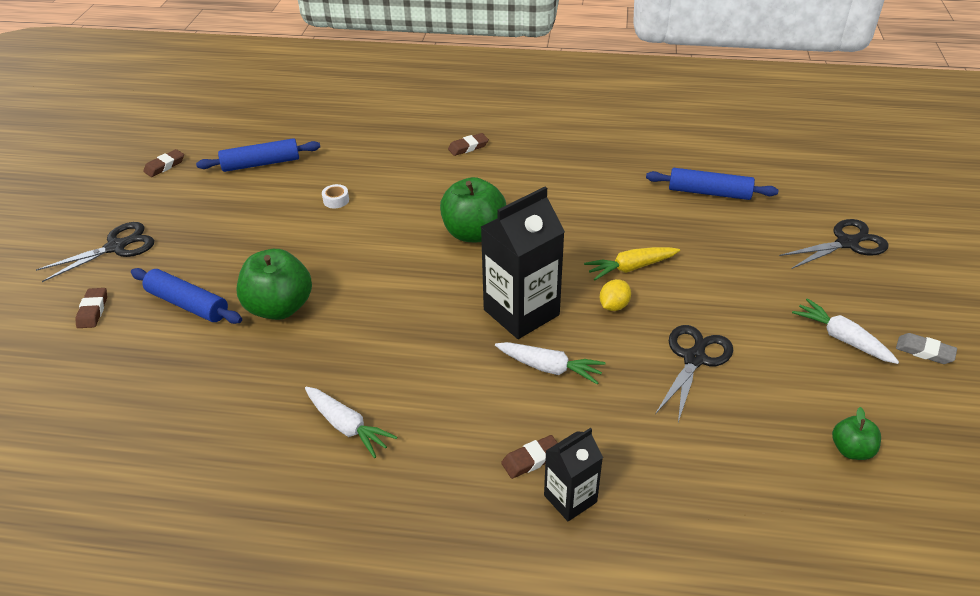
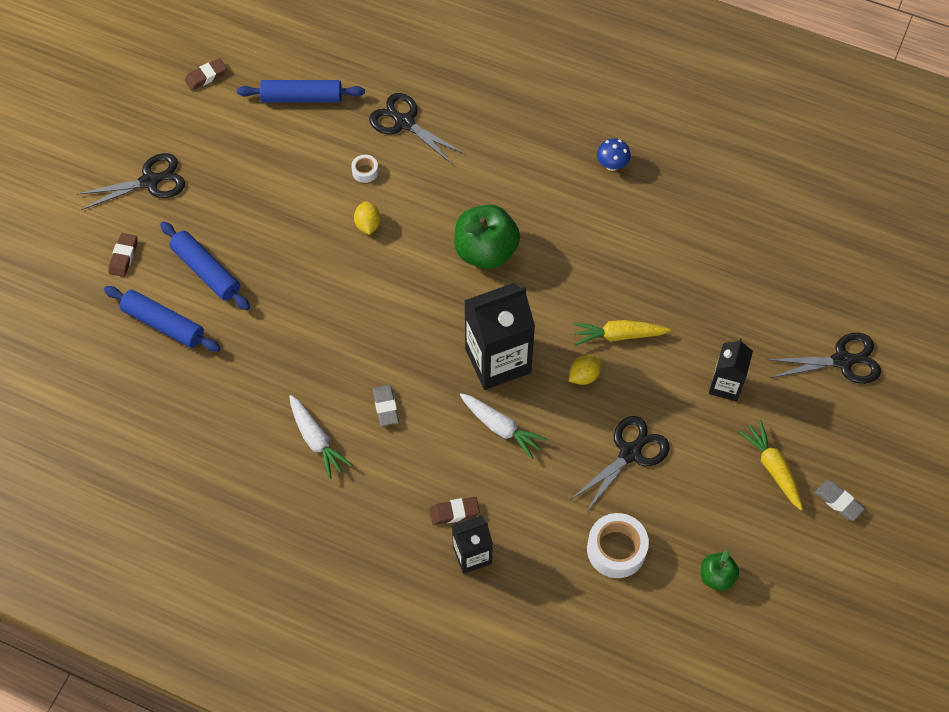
camera: 15 degrees right, 20 degrees up
(279, 307) = (285, 297): green apple -> none
(350, 236) = (368, 225): none -> yellow lemon
(363, 162) = (404, 123): none -> black scissors
(417, 377) = (386, 407): none -> grey eraser
(468, 147) = (518, 127): brown eraser -> none
(562, 155) = (612, 165): none -> blue mushroom
(709, 193) = (740, 258): blue rolling pin -> blue rolling pin (163, 324)
(729, 451) = (616, 549): none -> white tape
(754, 283) = (726, 385): none -> black carton
(842, 338) = (773, 468): white carrot -> yellow carrot

